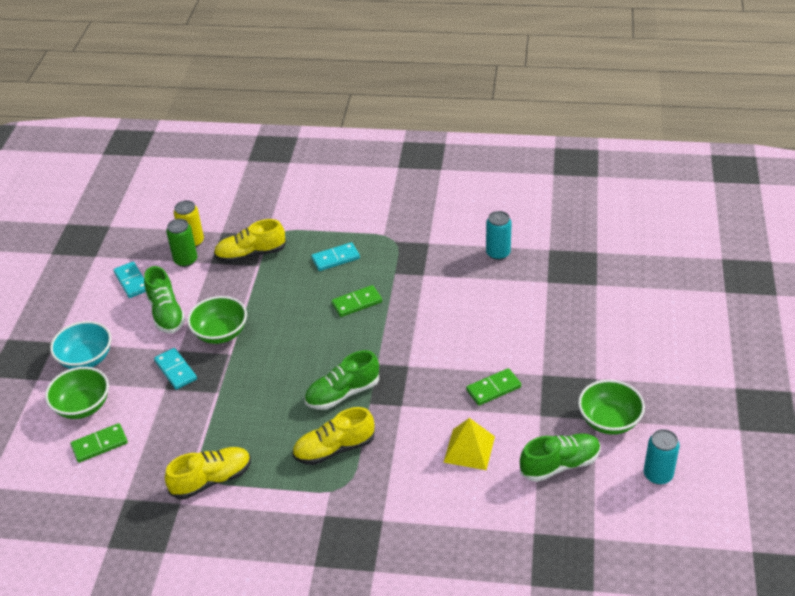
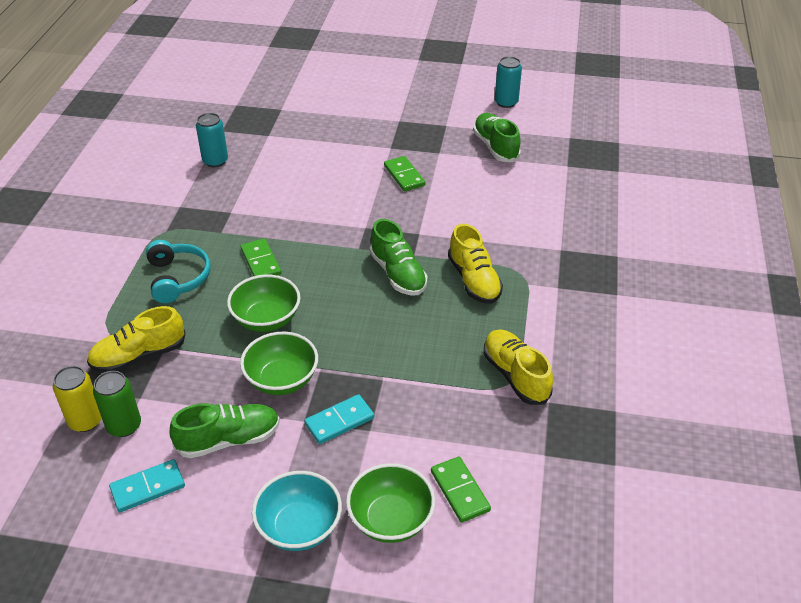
camera: 90 degrees left, 0 degrees up
(251, 254) = (139, 356): yellow shoe -> yellow shoe turned 75 degrees clockwise
(335, 258) = (178, 278): turquoise domino -> turquoise headphones
(469, 449) = (477, 194): yellow pyramid -> none
(609, 421) = (448, 118): green bowl -> green bowl (266, 319)

